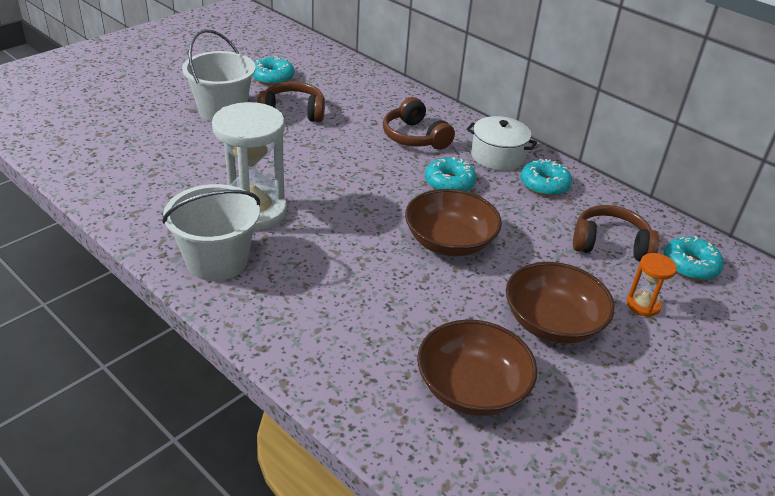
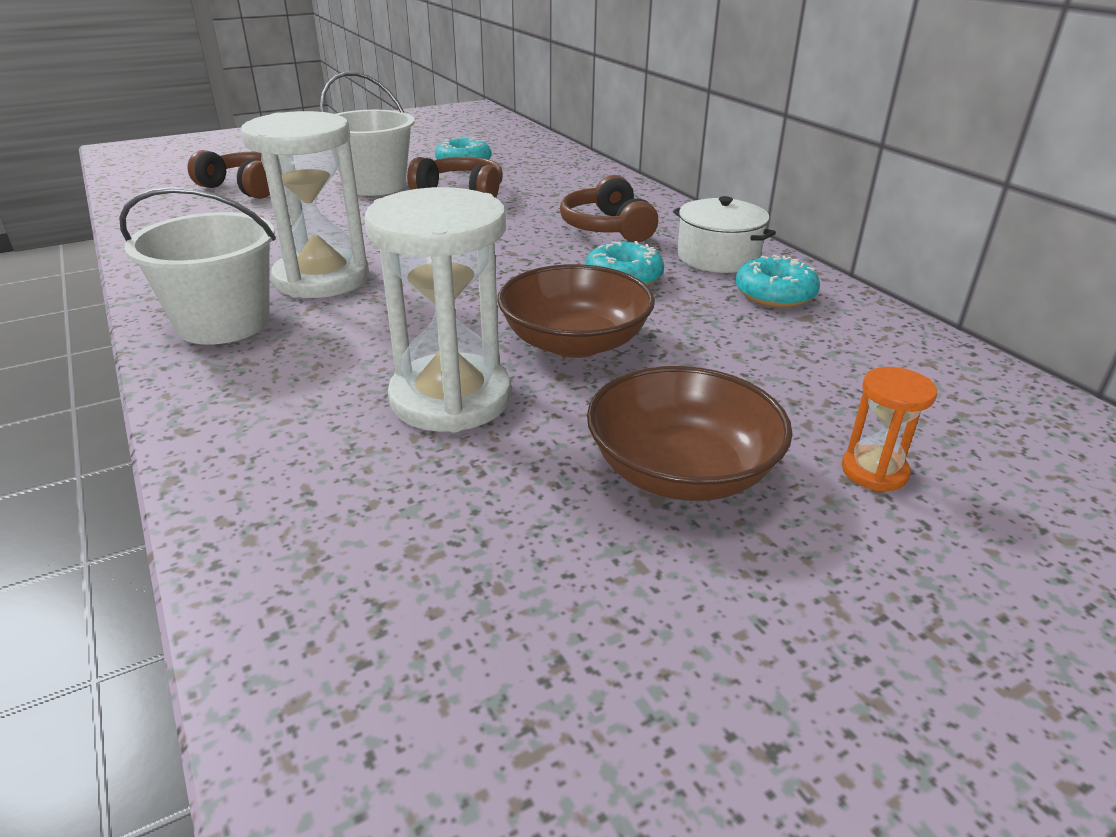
camera: 20 degrees right, 5 degrees down
(403, 296) = (451, 398): none -> white hourglass
(471, 388) = (467, 545): brown bowl -> none
(610, 244) = (851, 378): brown headphones -> brown headphones (246, 187)
(690, 265) = (997, 426): turquoise donut -> none

